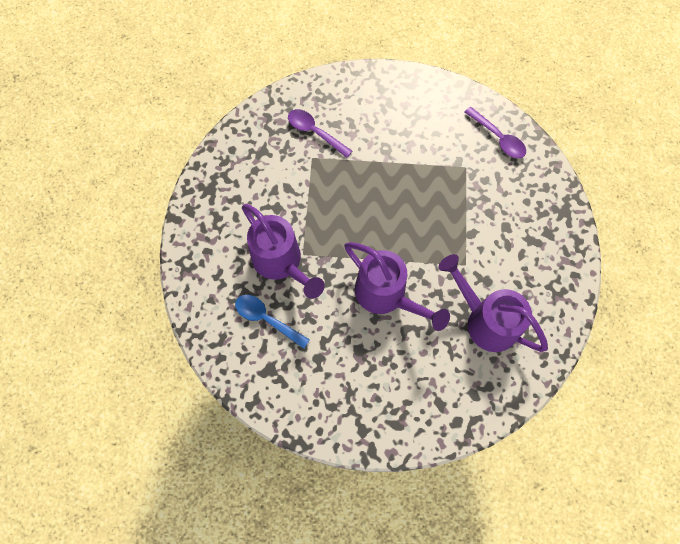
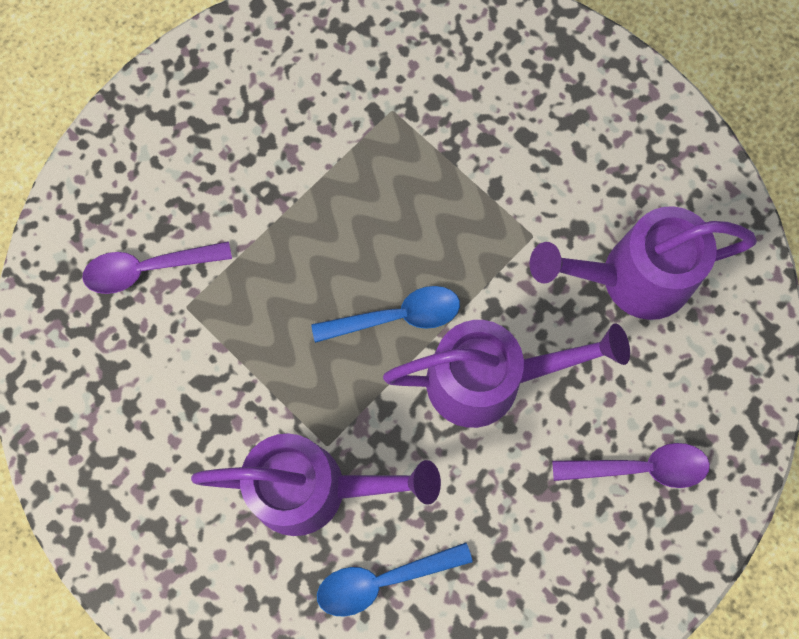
camera: 50 degrees left, 5 degrees up
(380, 238) = (397, 316): none -> blue spoon
(498, 138) = (387, 30): purple spoon -> purple spoon (640, 467)

